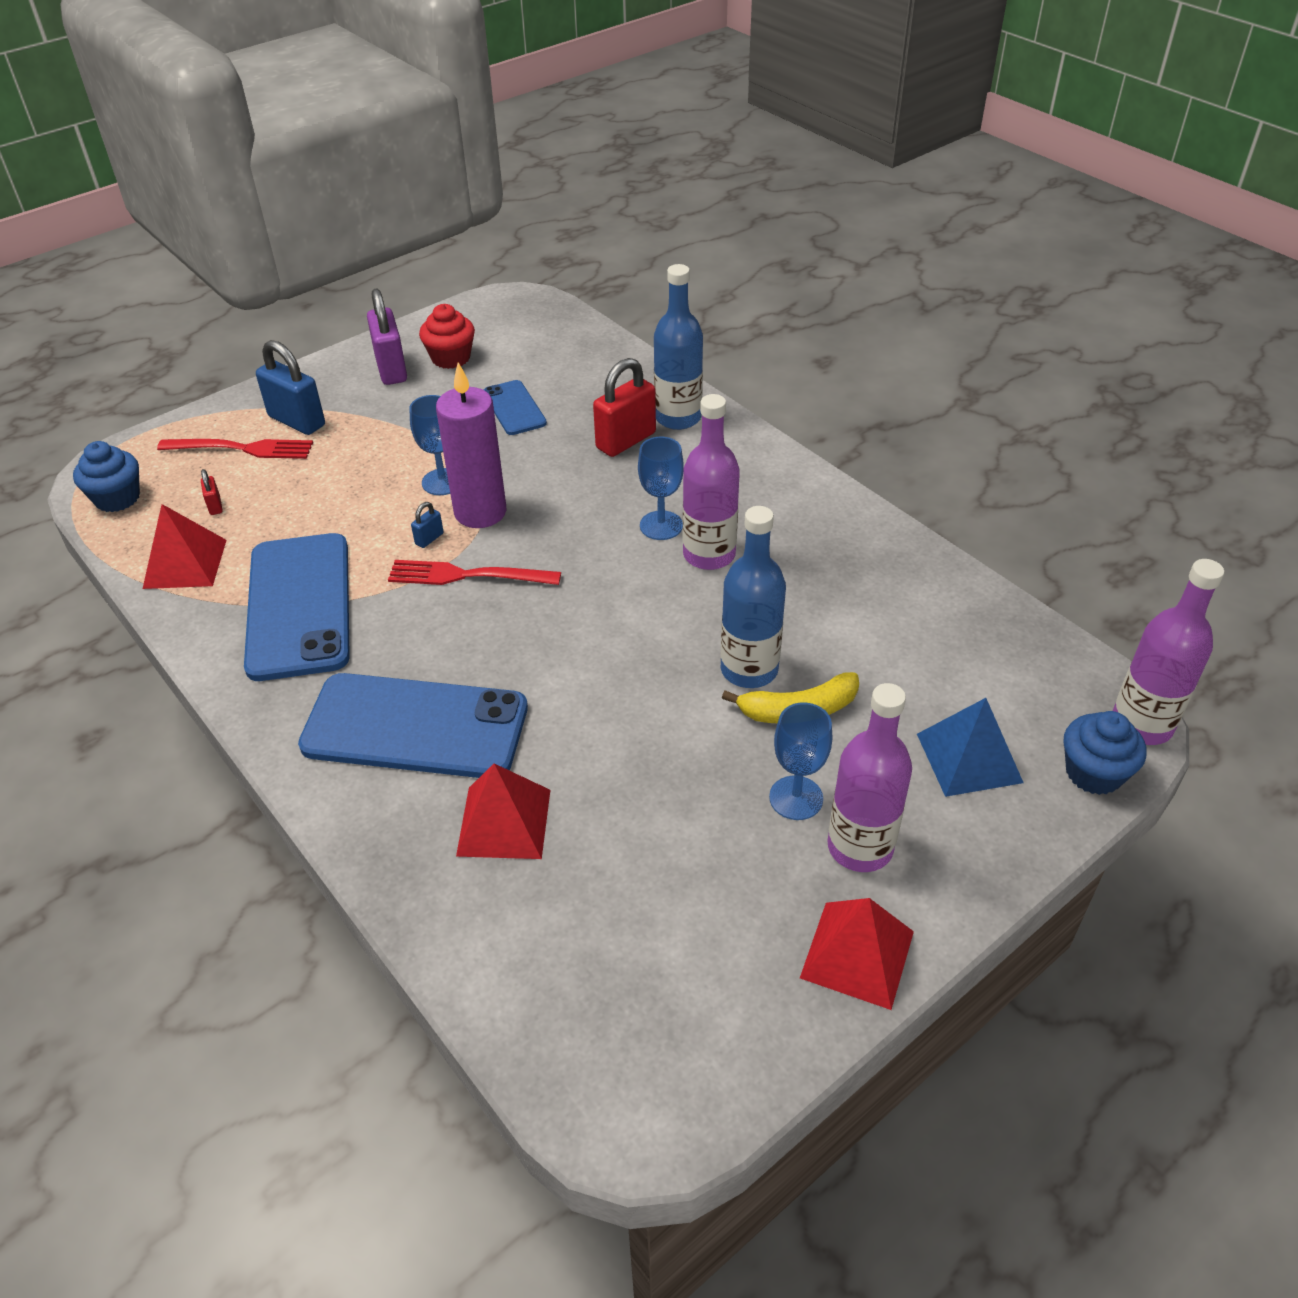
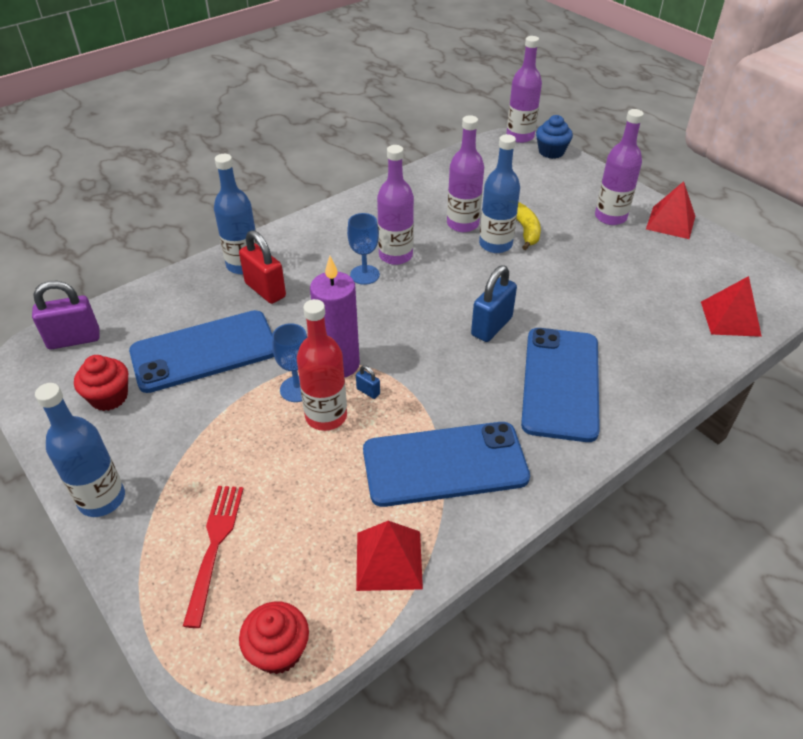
camera: 90 degrees left, 0 degrees up
(117, 498) = (278, 650): blue cupcake -> red cupcake
(215, 506) = (305, 552): red padlock -> none
(297, 421) = (178, 505): blue padlock -> blue padlock (491, 326)
(318, 376) = (102, 499): none -> blue bottle
(391, 369) = (111, 439): purple padlock -> purple padlock (74, 339)
(395, 507) = (326, 416): none -> red bottle
(466, 576) = (412, 367): red fork -> none
(504, 822) = (627, 338): red pyramid -> red pyramid (730, 318)
(514, 408) = (204, 351): blue phone -> blue phone, size x1.96
(796, 798) = (585, 234): blue goblet -> none
(803, 630) = (462, 224): none -> purple bottle
(969, 757) = (548, 182): blue pyramid -> none

